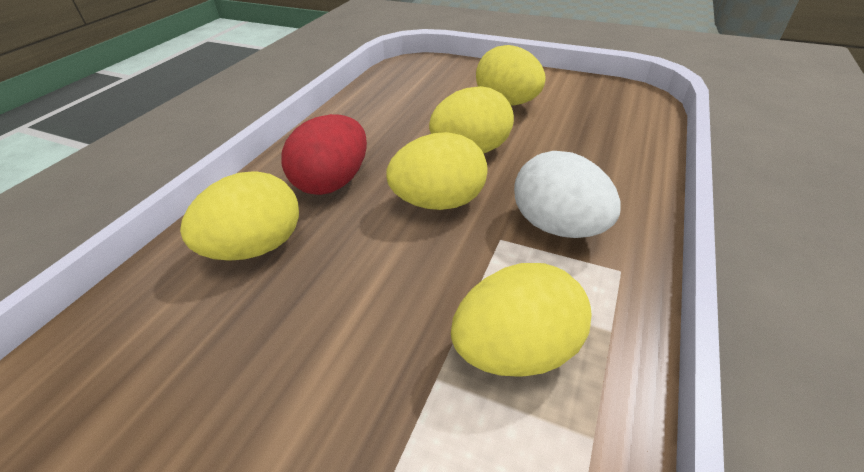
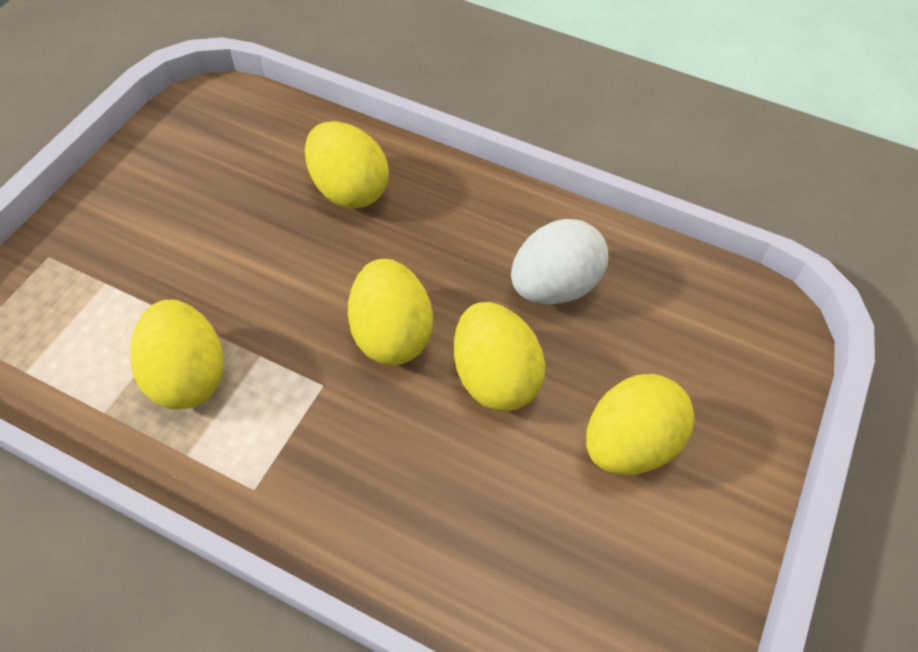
camera: 90 degrees right, 15 degrees up
(332, 182) = (441, 236): red egg -> none
(557, 226) = (330, 445): white egg -> white egg (554, 286)

